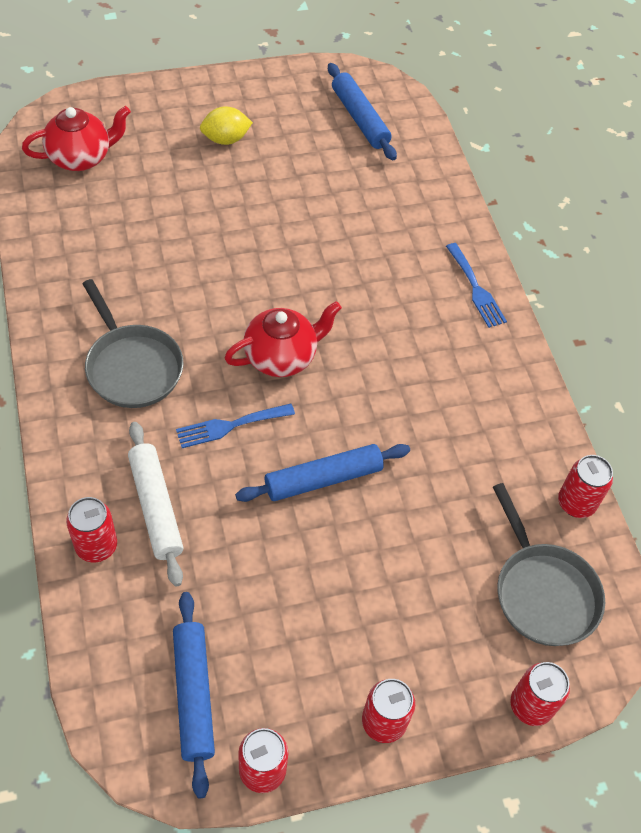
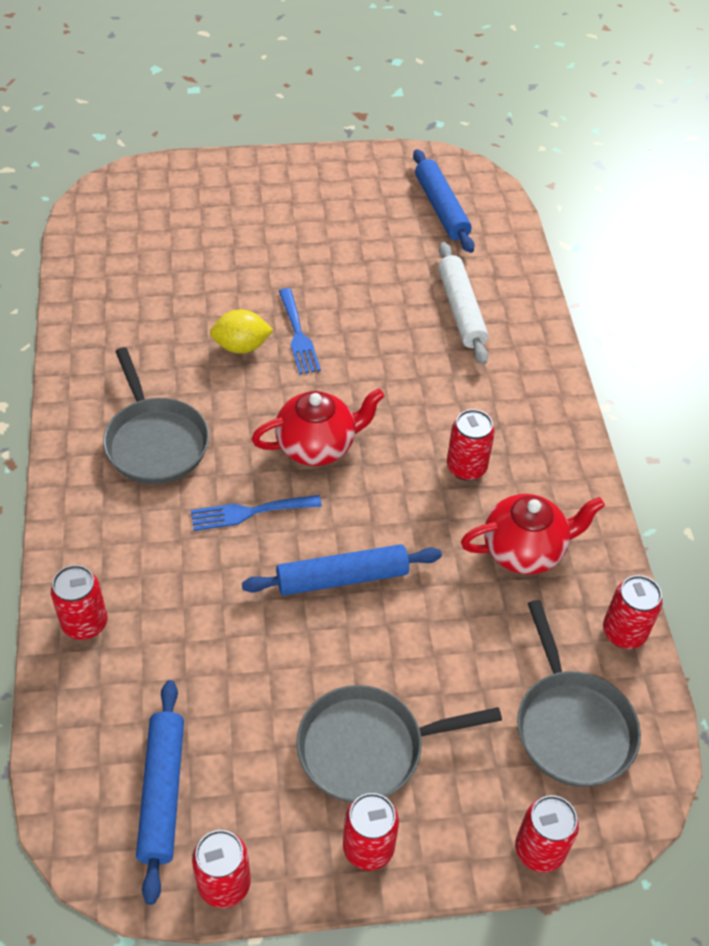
camera: 10 degrees right, 5 degrees down
(81, 158) = (138, 227): red teapot -> red teapot (524, 550)
(155, 507) = (155, 589): white rolling pin -> white rolling pin (461, 310)
(226, 139) = (293, 219): yellow lemon -> yellow lemon (241, 346)
(370, 632) = (368, 748): none -> grey pan
(418, 365) = (466, 467): none -> red can
(476, 289) = (543, 393): blue fork -> blue fork (298, 335)

